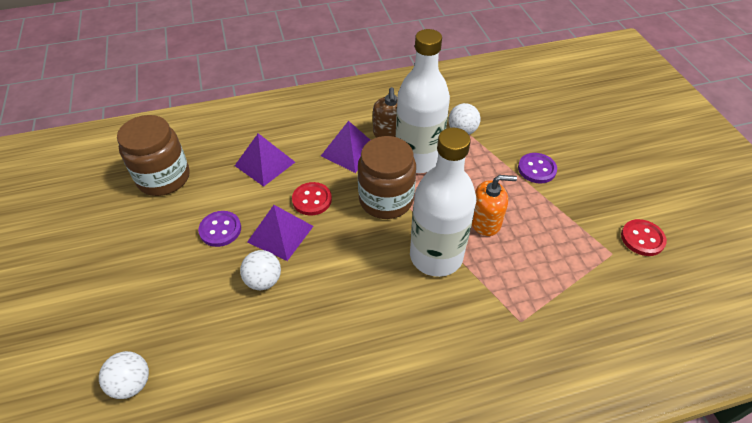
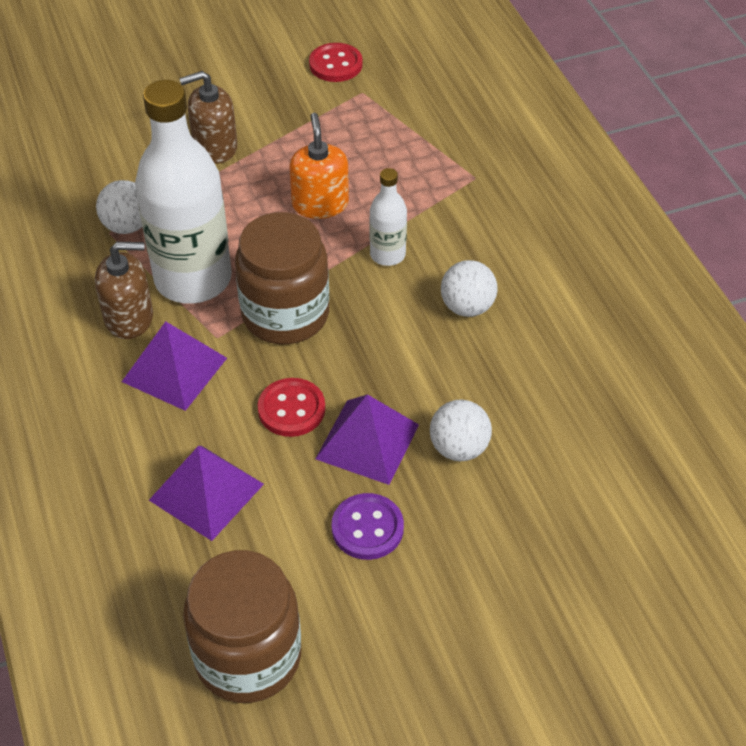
camera: 95 degrees left, 0 degrees up
(132, 383) = (656, 575): white ball -> white ball (467, 307)
(436, 256) = (387, 254): white bottle -> white bottle, size x0.47
(536, 169) = (215, 147): purple button -> brown soap dispenser

